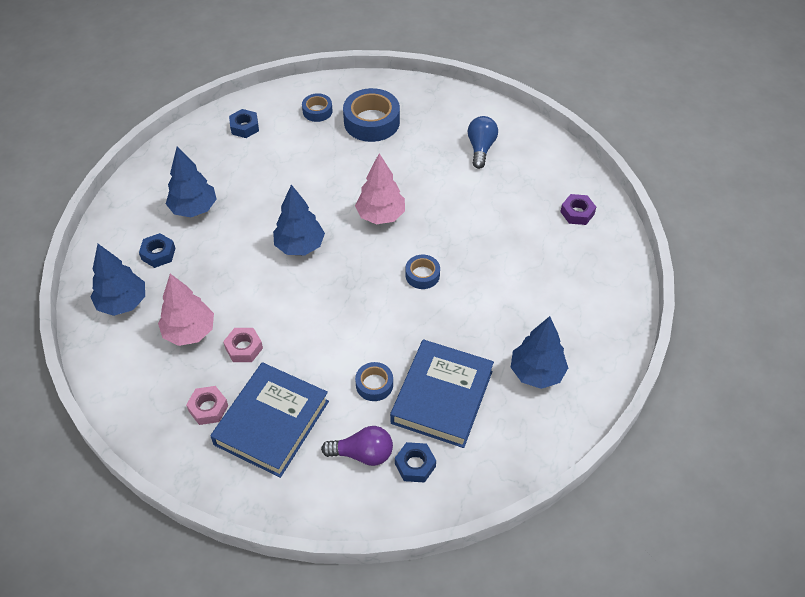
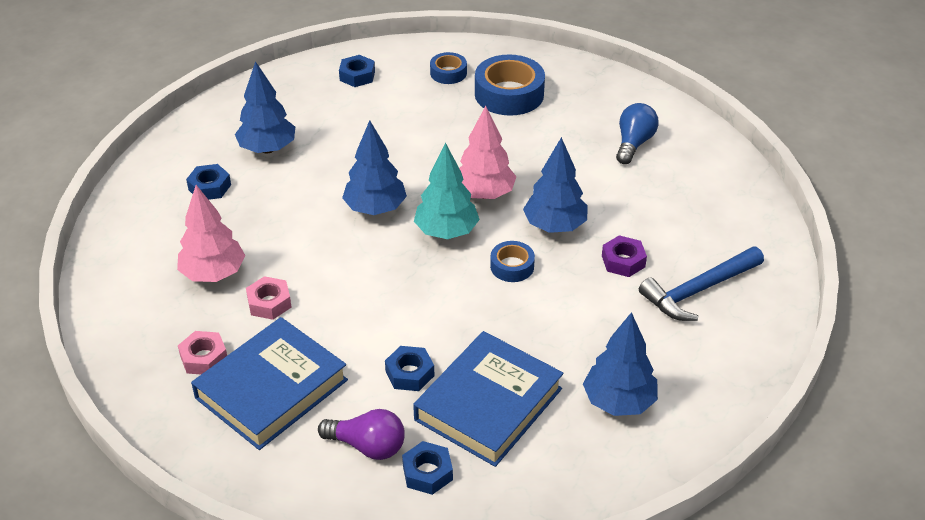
camera: 15 degrees right, 10 degrees down
(122, 303) = (150, 230): blue tree -> blue tree (554, 226)
(362, 255) = (446, 232): none -> turquoise tree
(374, 384) = (409, 373): blue tape -> blue nut
(566, 266) = (698, 290): none -> blue hammer
(577, 213) = (733, 234): purple nut -> purple nut (623, 261)

